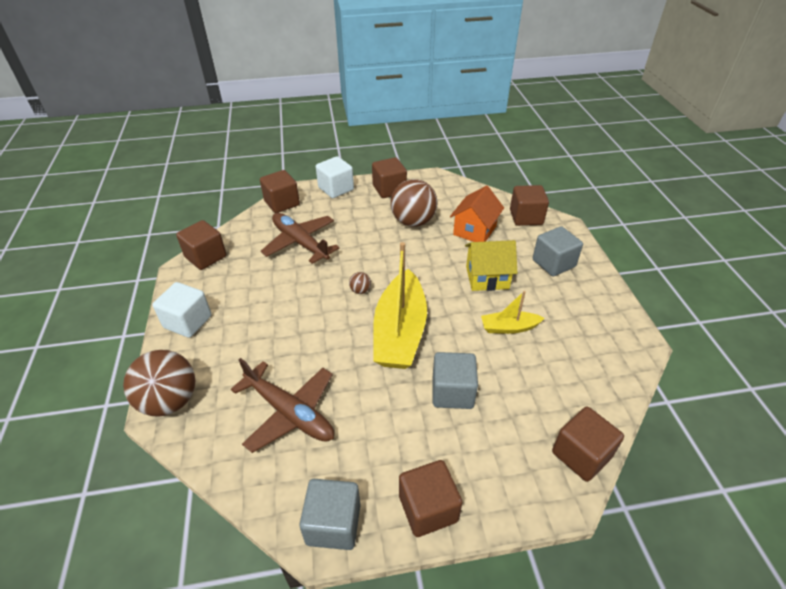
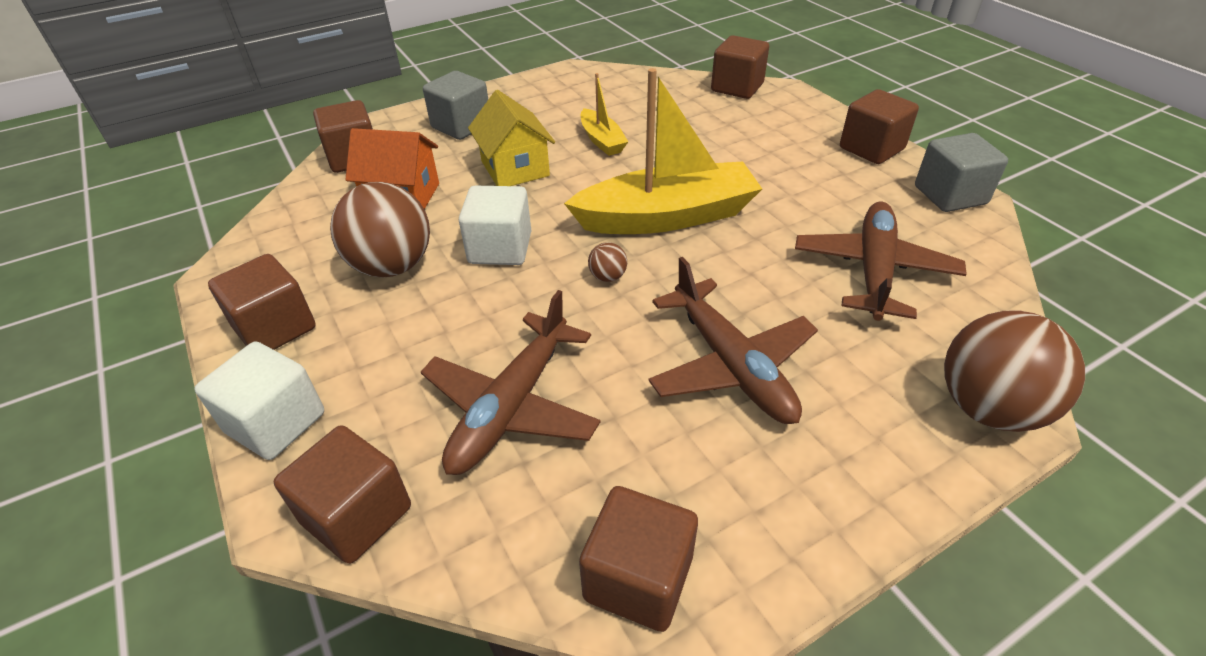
camera: 110 degrees left, 0 degrees up
(188, 322) = (837, 486): white cube -> white cube (500, 248)
(271, 314) = (730, 364): none -> brown plane
(452, 392) = (729, 160): grey cube -> none

